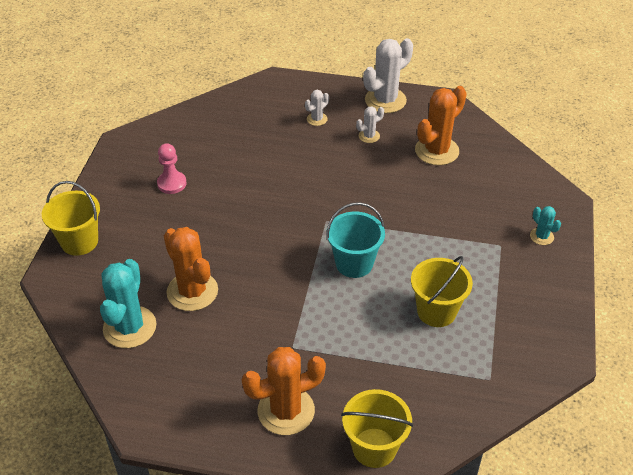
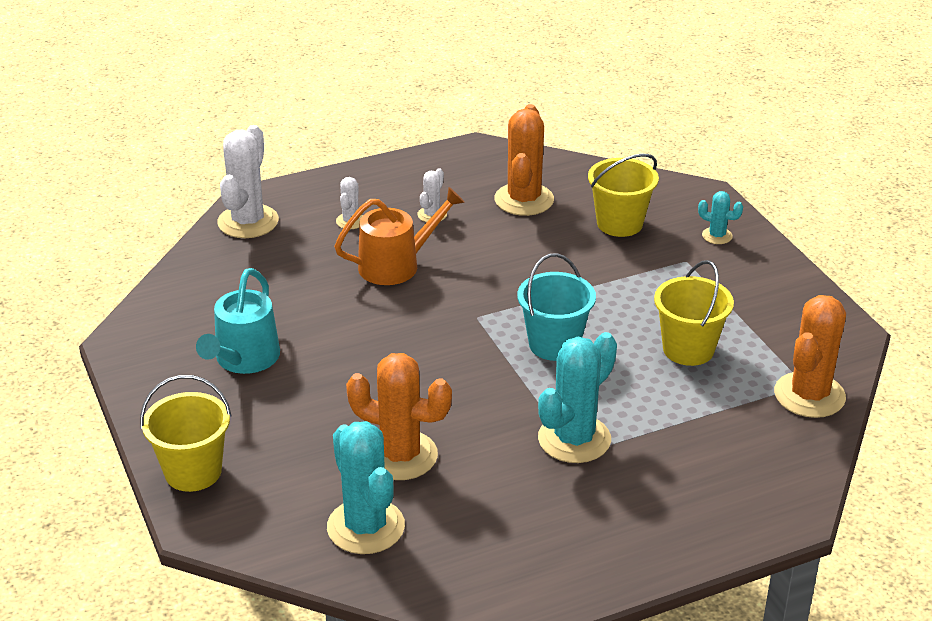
camera: 35 degrees left, 10 degrees down
(172, 183) = (244, 359): pink pawn -> turquoise watering can
(286, 411) = (637, 514): orange cactus -> orange cactus (809, 395)
(301, 336) = (574, 439): none -> turquoise cactus
(314, 161) = (396, 265): none -> orange watering can
(374, 447) = (761, 499): yellow bucket -> yellow bucket (619, 223)
(385, 100) = (411, 172): white cactus -> white cactus (248, 222)

